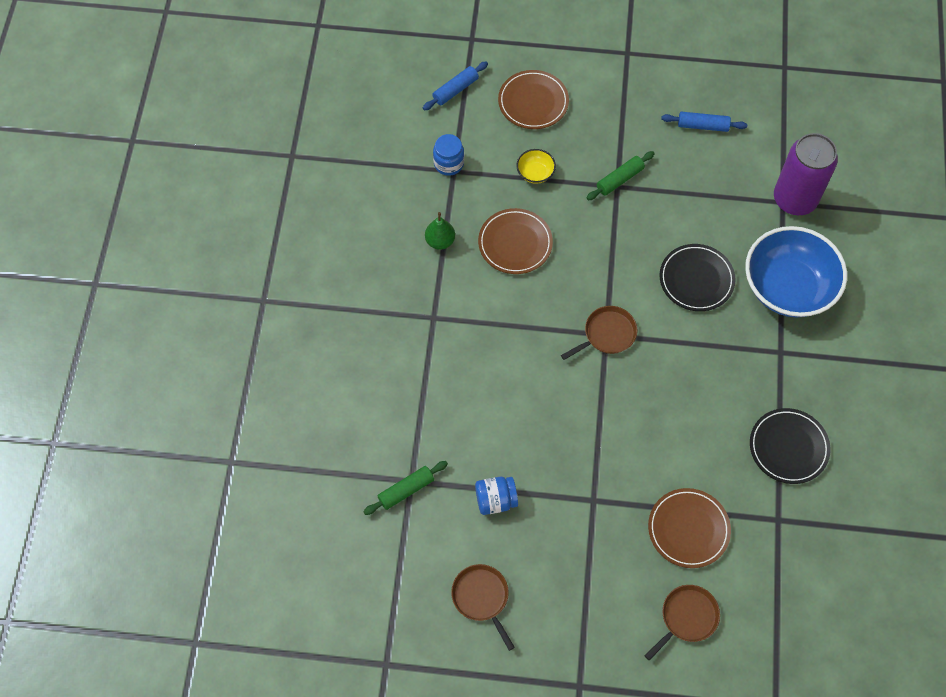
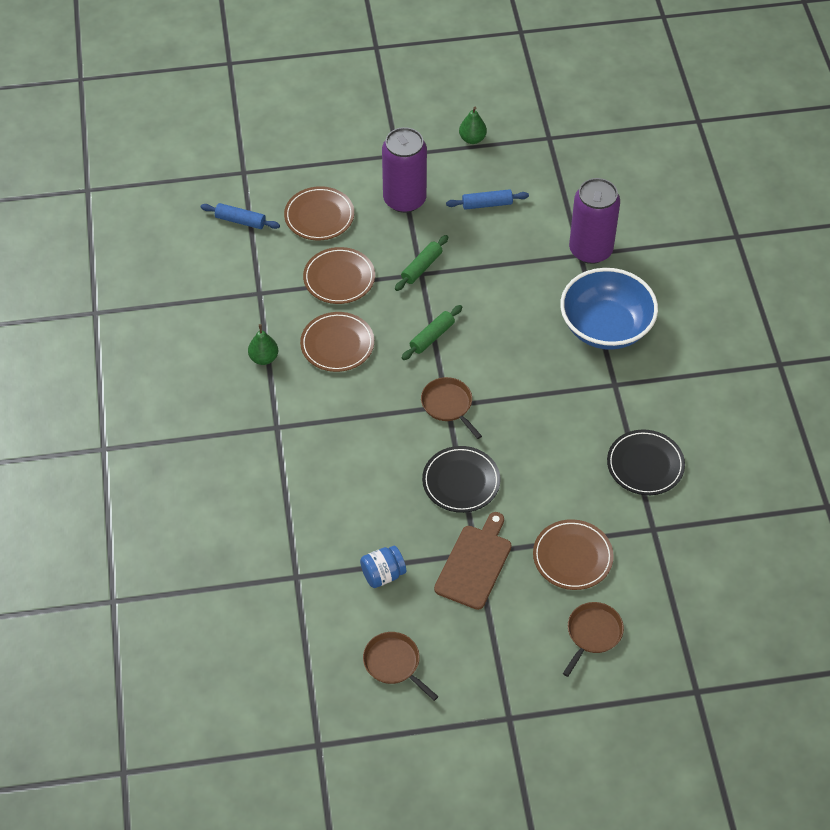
camera: 15 degrees left, 10 degrees down
(406, 490) = (294, 586): green rolling pin -> green rolling pin (432, 337)
(448, 163) = (252, 287): blue jar -> none
(455, 90) = (240, 221): blue rolling pin -> blue rolling pin turned 75 degrees clockwise
(535, 173) = (339, 278): yellow bowl -> brown plate
(588, 512) = (474, 564): none -> brown cutting board
(607, 334) = (448, 405): brown pan -> brown pan turned 75 degrees counterclockwise
(622, 102) = (404, 199): none -> purple can
(696, 279) = (518, 339): black plate -> black plate (461, 481)
(706, 51) = (472, 139): none -> green pear

